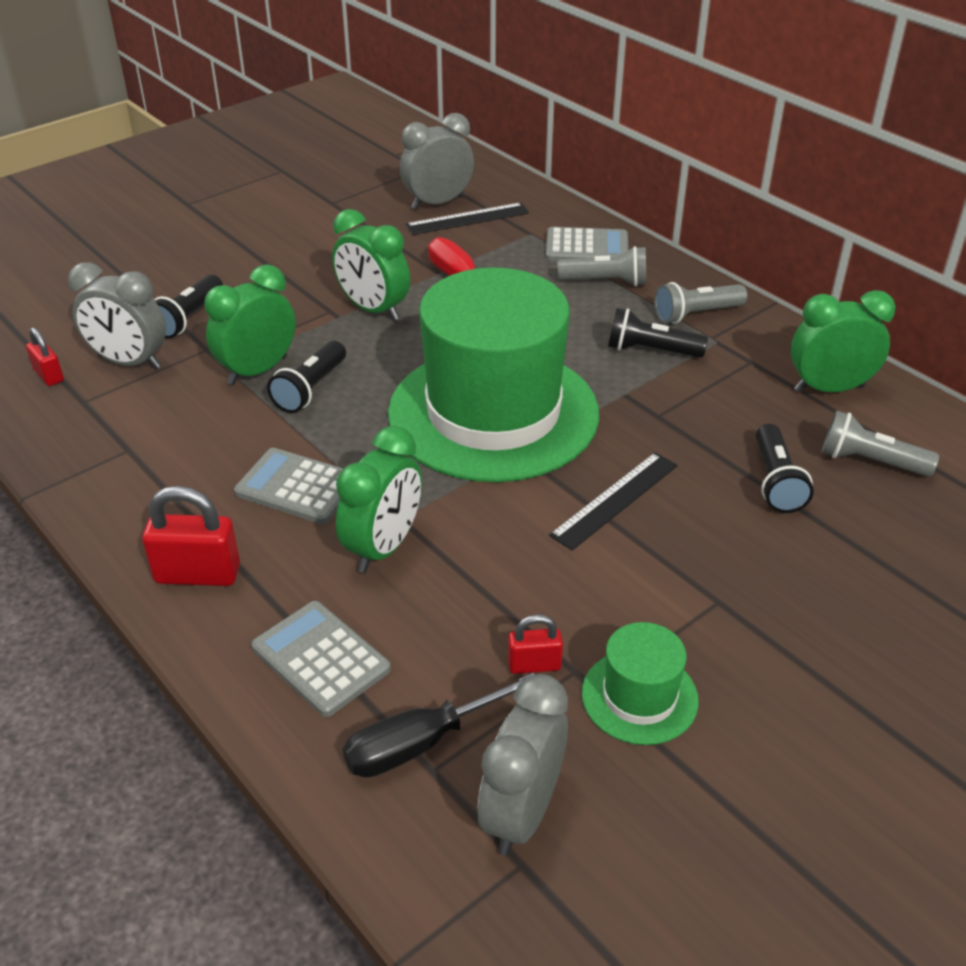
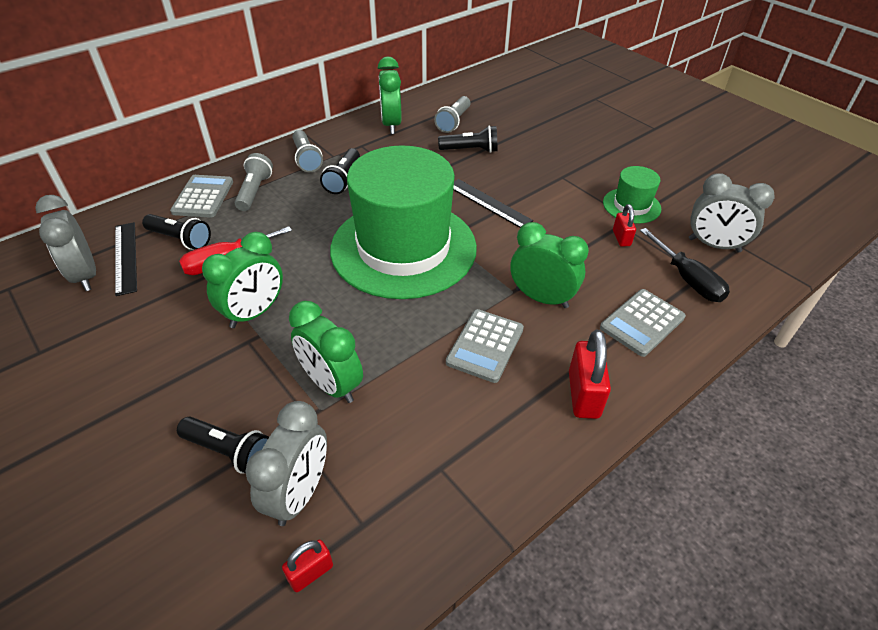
camera: 90 degrees left, 5 degrees up
(310, 389) = (364, 346): black flashlight -> black flashlight (180, 239)

